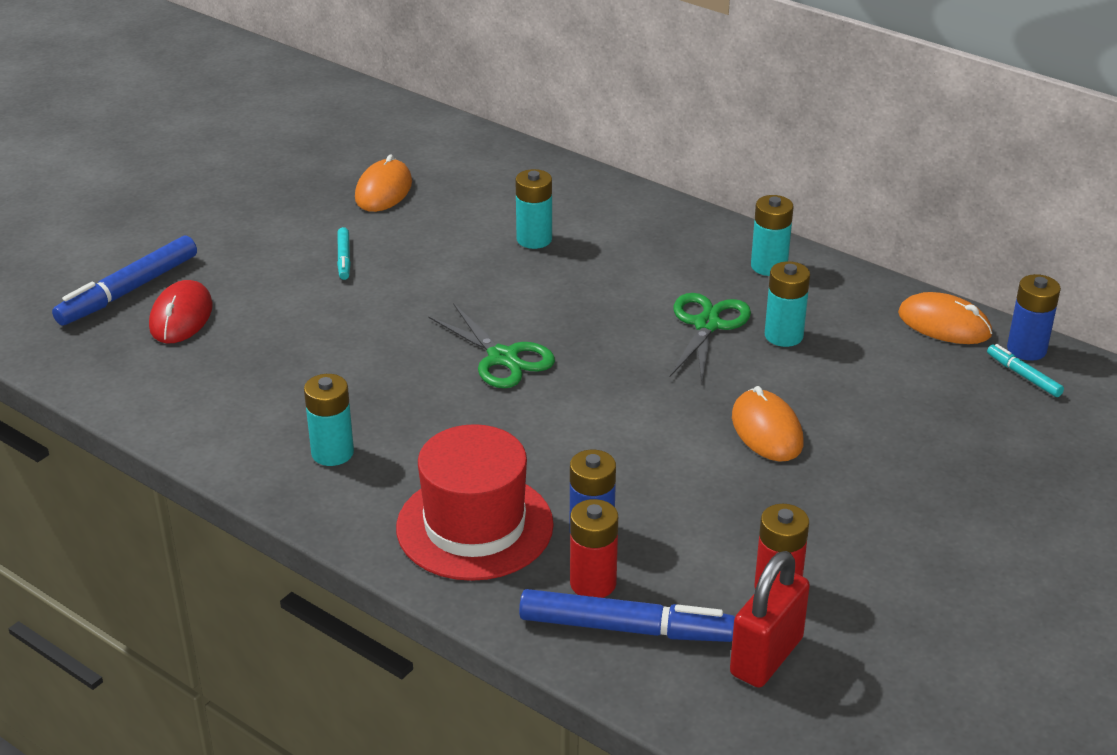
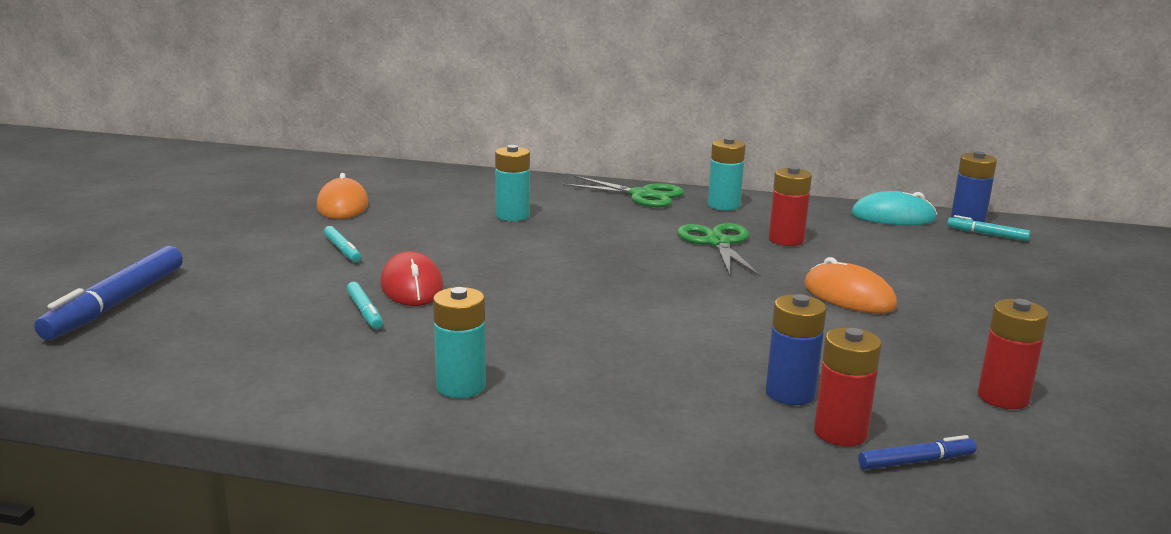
camera: 25 degrees left, 15 degrees down
(181, 317) = (195, 313): red mouse -> red mouse (412, 286)
(313, 346) = (365, 311): none -> turquoise marker
(475, 526) = (672, 414): red hat -> none
(503, 358) = (565, 289): green scissors -> green scissors (642, 195)
(625, 628) = (915, 461): blue marker -> blue marker, size x0.51
(766, 657) = (1067, 451): red padlock -> none
(783, 336) = (786, 240): turquoise battery -> red battery
(944, 324) = (893, 217): orange mouse -> turquoise mouse

